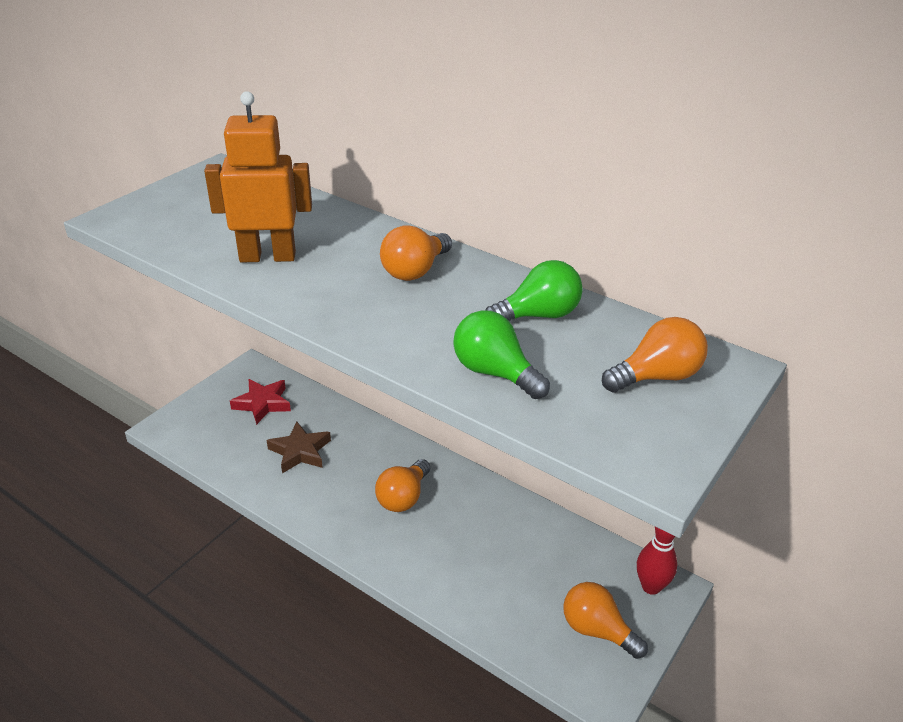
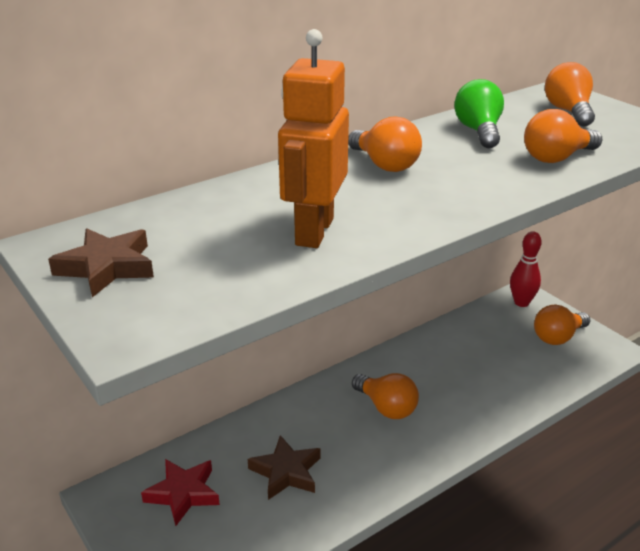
camera: 70 degrees left, 5 degrees down
(193, 193) = (107, 267): none -> brown star
(495, 373) = (556, 158): green light bulb -> orange light bulb

